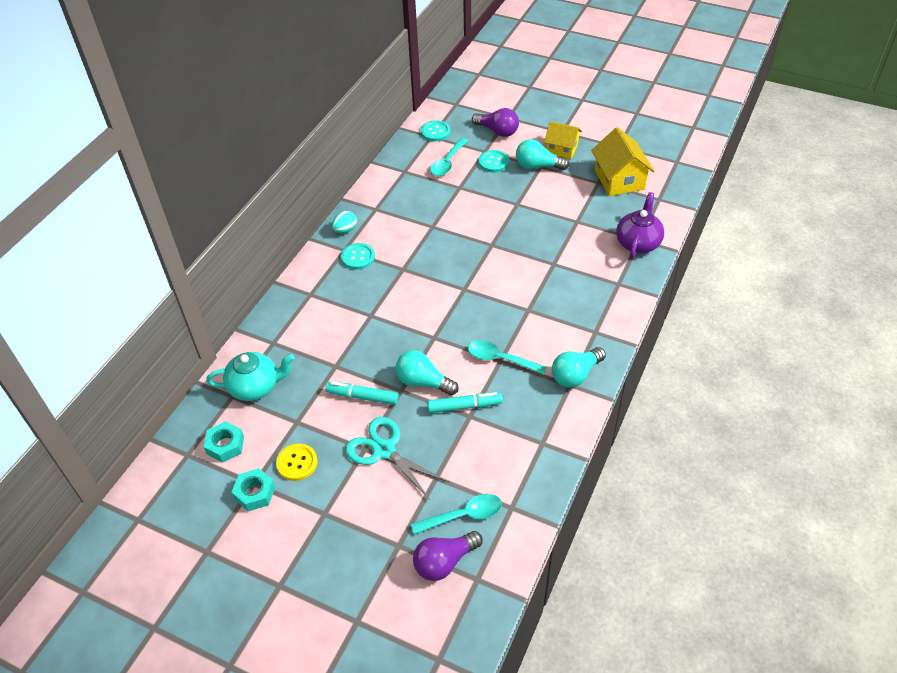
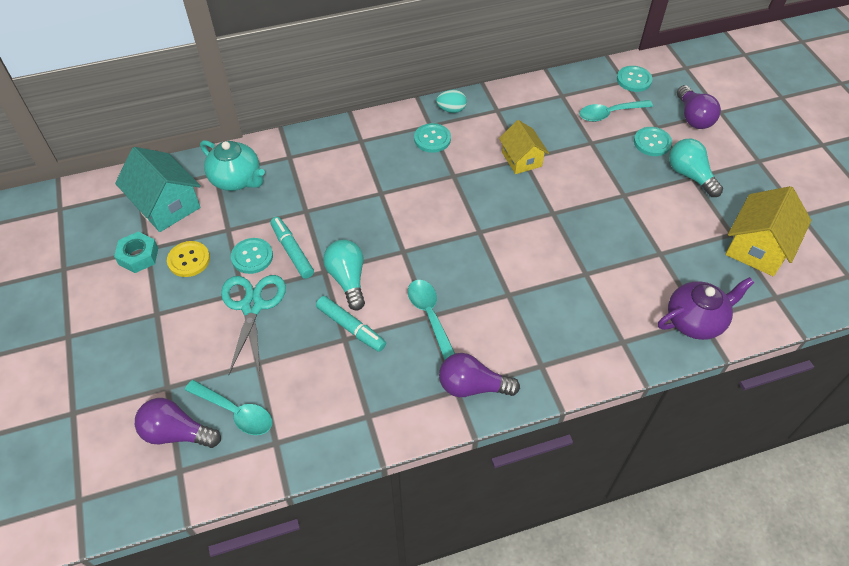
camera: 45 degrees right, 5 degrees up
(225, 445) = (166, 205): turquoise nut -> turquoise house
(340, 423) = (252, 257): none -> turquoise button
(561, 149) = (736, 176): yellow house -> yellow house (521, 159)
(575, 375) = (472, 386): turquoise light bulb -> purple light bulb

